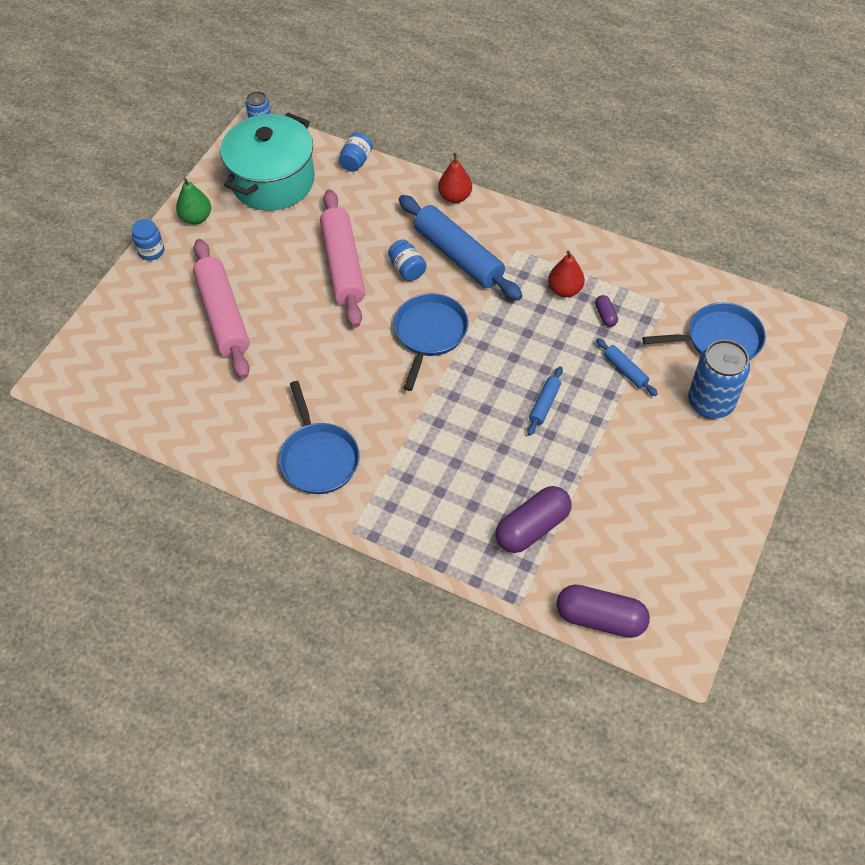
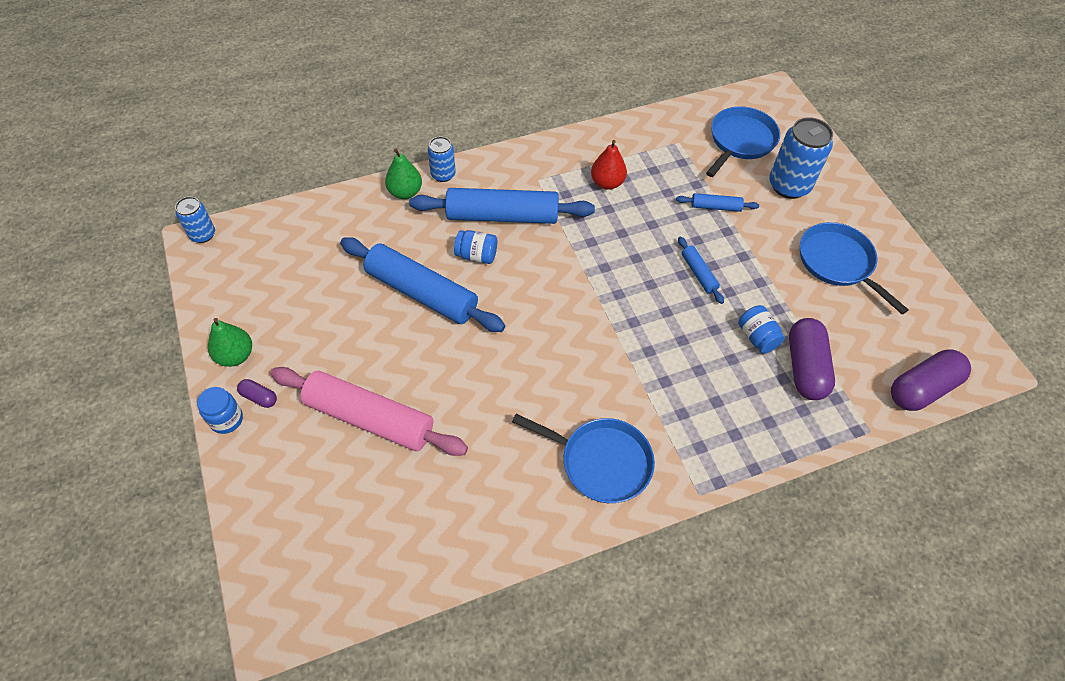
camera: 50 degrees left, 0 degrees up
(272, 181) = (271, 271): turquoise pot -> none
(343, 265) = (421, 293): pink rolling pin -> blue rolling pin
(356, 161) = (327, 203): blue jar -> blue jar (757, 337)
(414, 190) = (405, 192): none -> green pear
(429, 334) = (556, 290): blue pan -> blue pan (838, 263)
(455, 197) = (443, 174): red pear -> blue can
(605, 315) = (655, 180): purple capsule -> purple capsule (259, 397)

